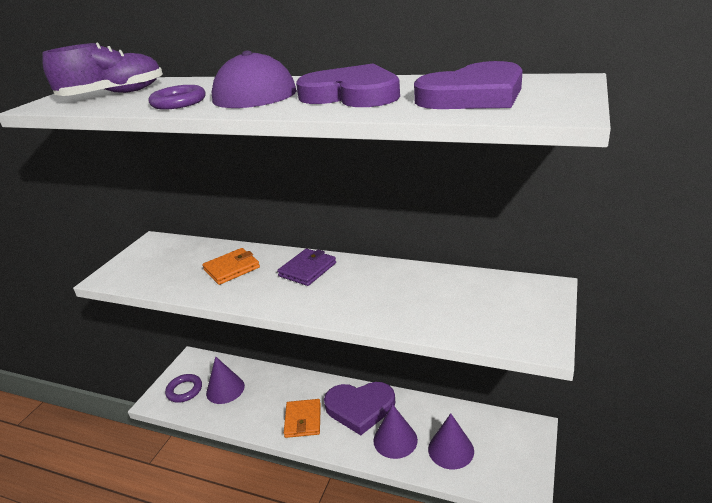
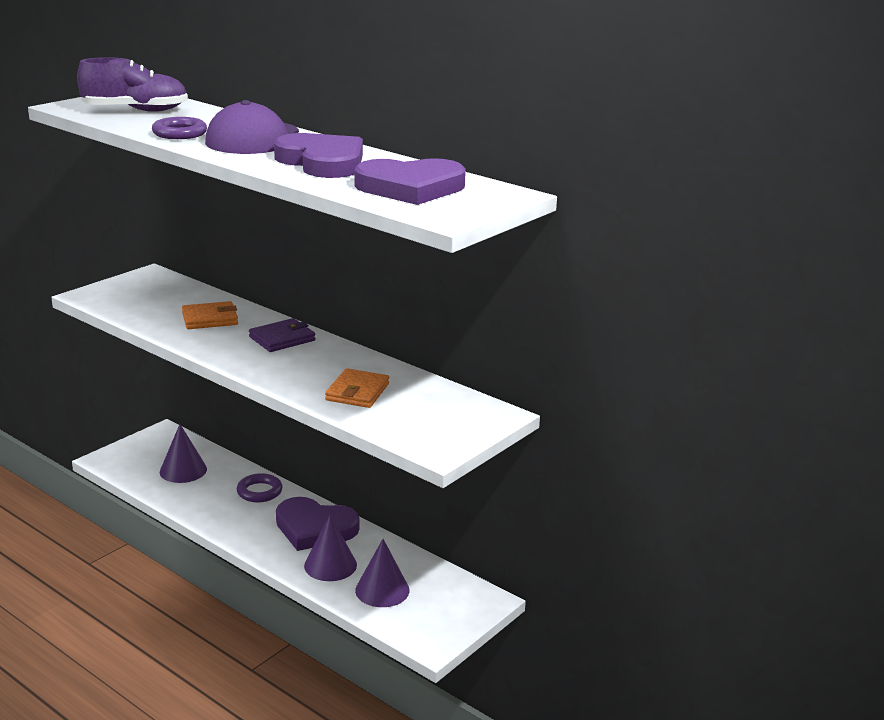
camera: 15 degrees right, 5 degrees down
(184, 390) = (140, 459): purple ring -> purple ring (259, 491)
(303, 420) = (246, 520): orange wallet -> orange wallet (357, 392)

